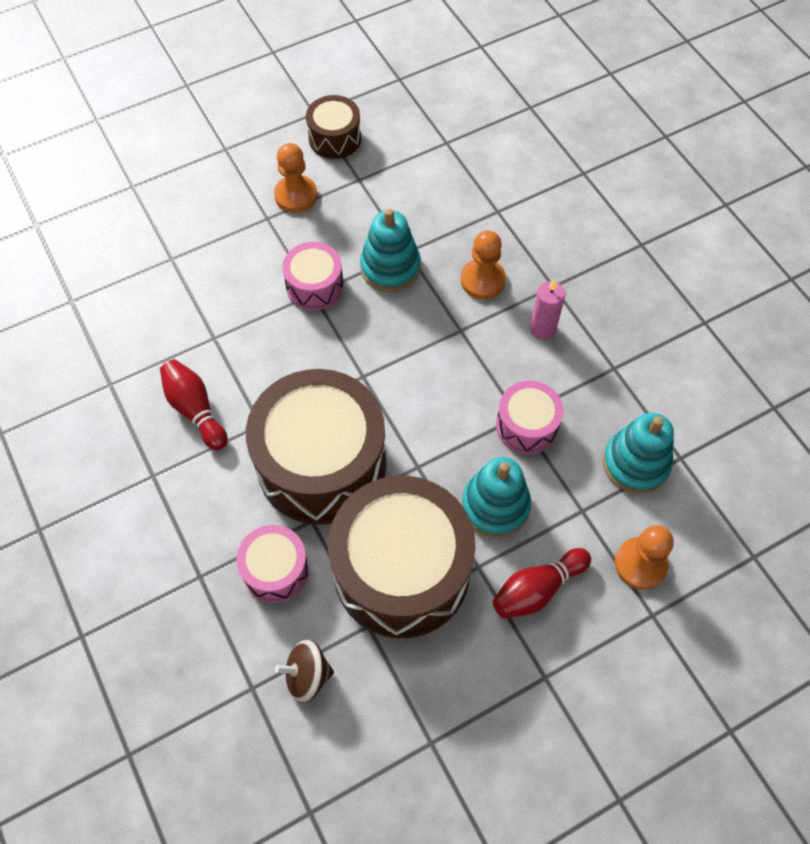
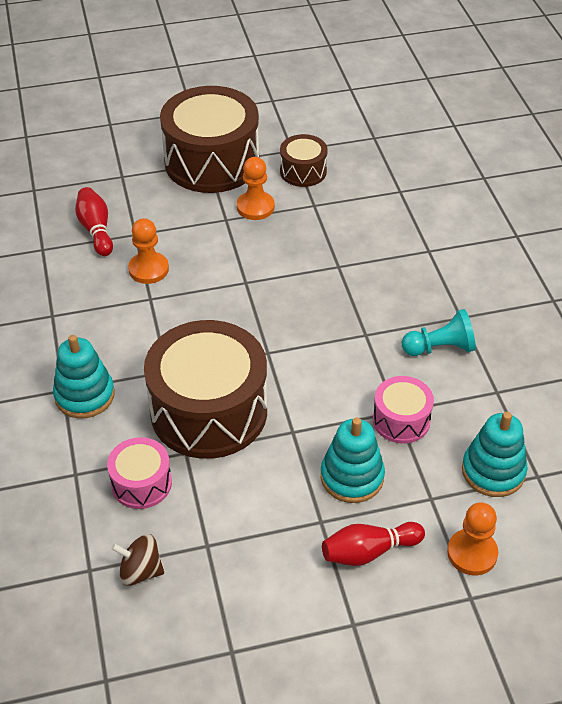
camera: 15 degrees right, 15 degrees down
(195, 410) = (115, 348): red bowling pin -> red bowling pin (96, 230)
(315, 286) = (248, 277): pink drum -> none
(390, 267) = (319, 275): turquoise stacking toy -> turquoise stacking toy (84, 395)
(401, 570) = (251, 508): brown drum -> brown drum (212, 162)
(482, 280) = (398, 300): orange pawn -> orange pawn (148, 269)
(542, 329) = (440, 348): pink candle -> turquoise pawn

